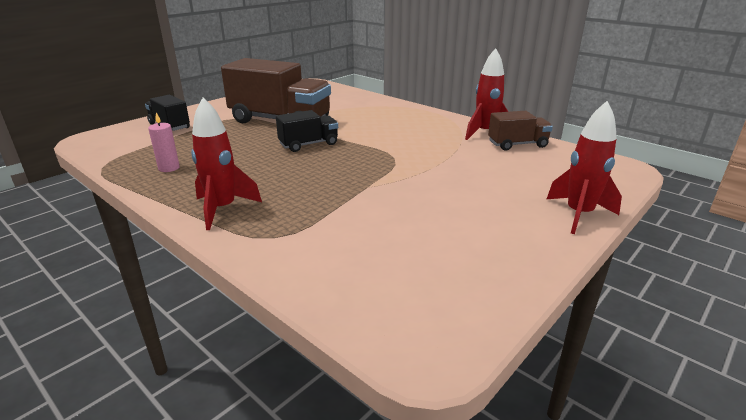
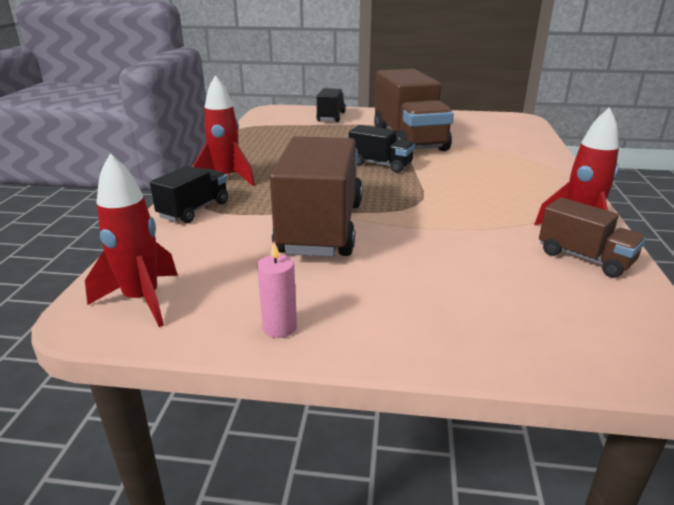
camera: 55 degrees right, 0 degrees up
(169, 168) = (265, 142): pink candle -> pink candle (279, 327)
(270, 244) = (194, 210): none -> black truck
(387, 200) = (321, 228): none -> brown truck
(578, 215) = (439, 346): red rocket -> red rocket (142, 300)

